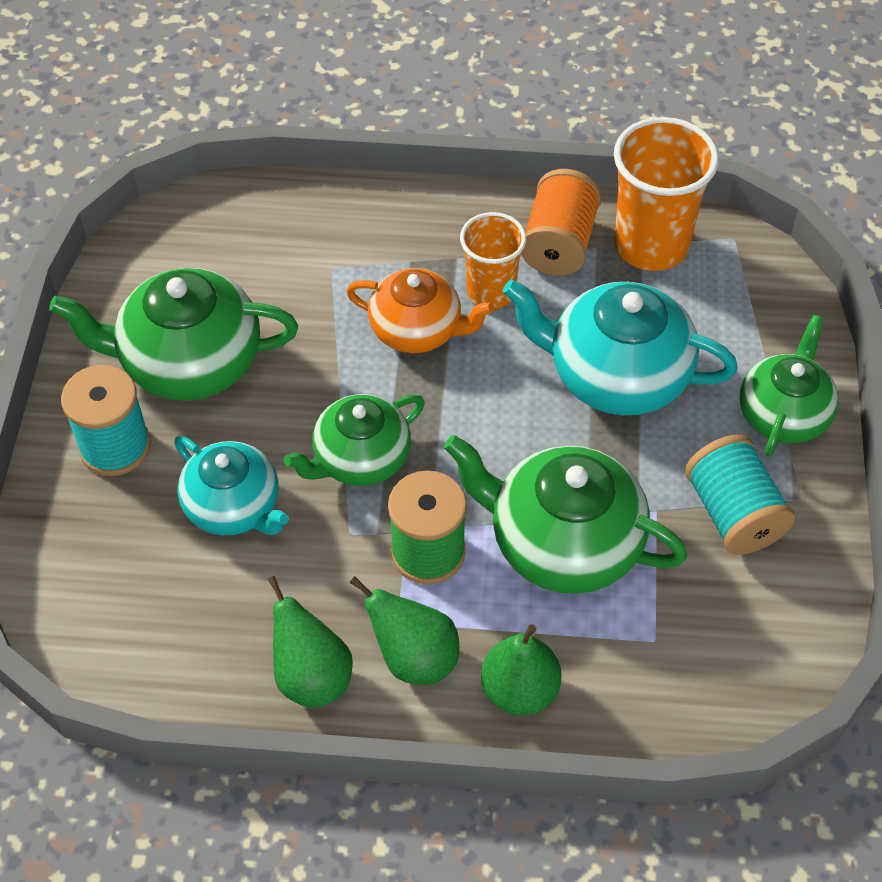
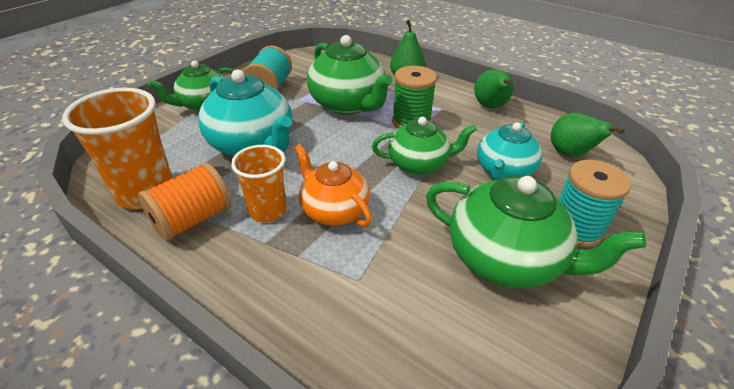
camera: 150 degrees left, 15 degrees down
(234, 507) = (503, 171): turquoise teapot -> turquoise teapot turned 135 degrees counterclockwise
(414, 657) = (442, 97): green pear -> green pear (570, 154)

